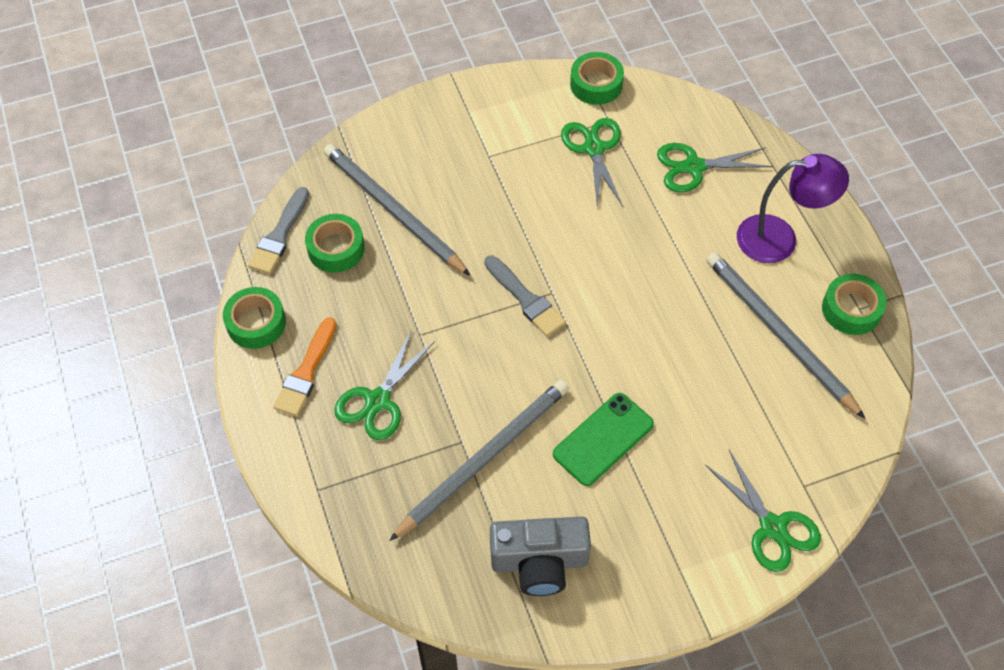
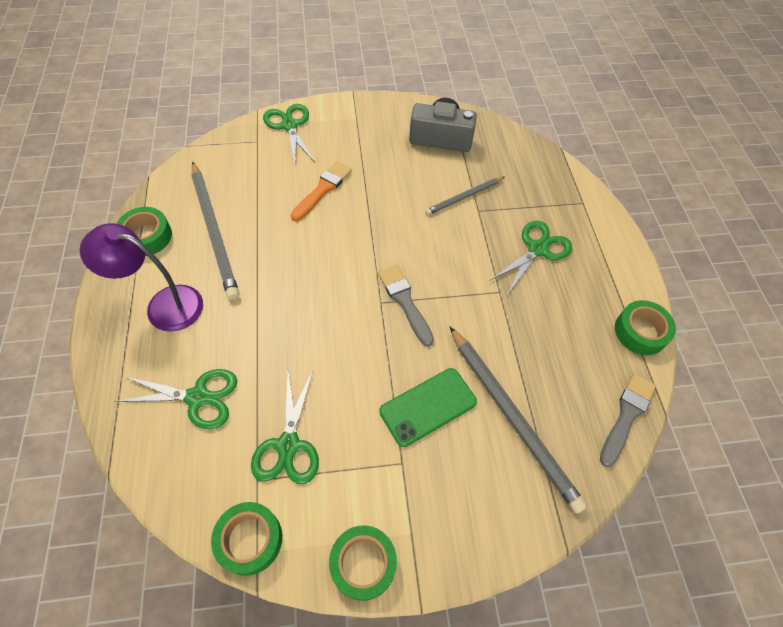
camera: 170 degrees left, 0 degrees up
(306, 372) = (594, 282): orange brush -> orange brush (323, 189)
(336, 248) = (570, 388): green tape -> green tape (363, 563)
(484, 459) = (464, 197): grey pencil -> grey pencil, size x0.56
(603, 439) = (377, 192): green phone -> green phone (428, 406)

